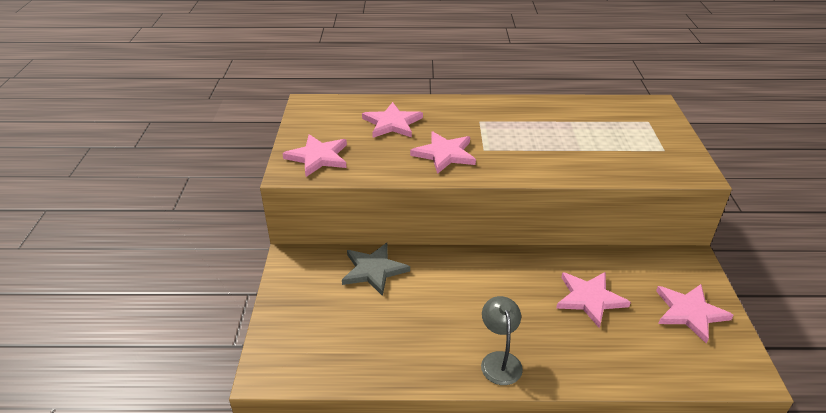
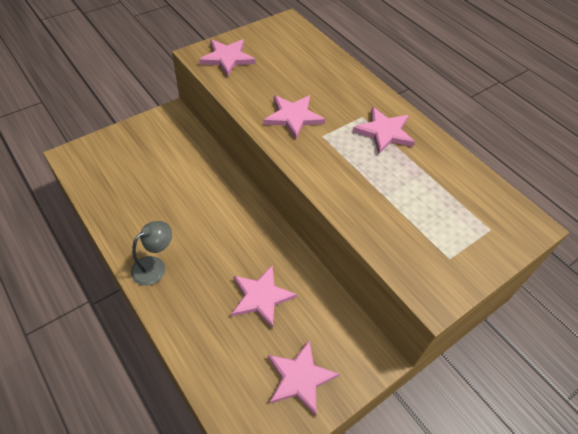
camera: 50 degrees right, 15 degrees up
(373, 270) = (193, 157): grey star -> none
(392, 123) = (306, 72): pink star -> pink star (384, 132)

